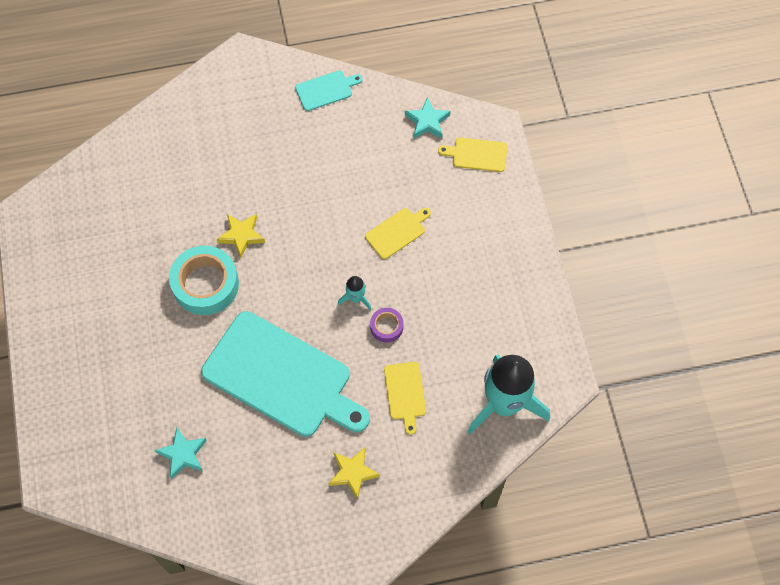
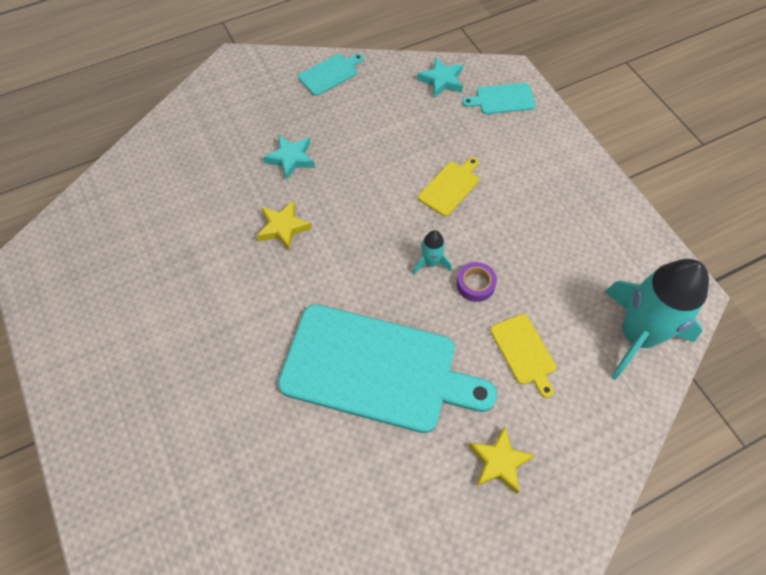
camera: 15 degrees left, 5 degrees down
(183, 454) = (283, 495): turquoise star -> turquoise star (291, 159)
(205, 284) = (256, 287): turquoise tape -> none
(477, 154) = (502, 99): yellow cutting board -> turquoise cutting board

